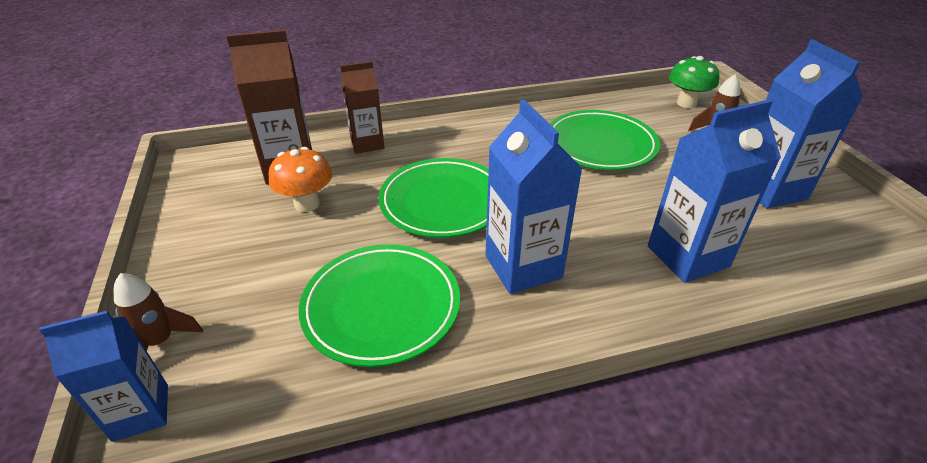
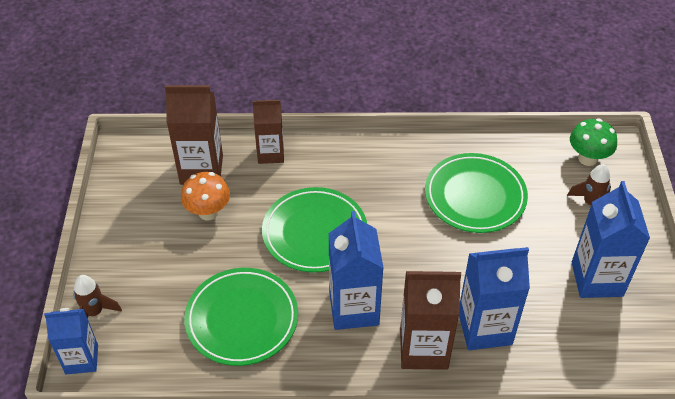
camera: 15 degrees right, 10 degrees up
(631, 292) = (423, 349): none -> brown carton

